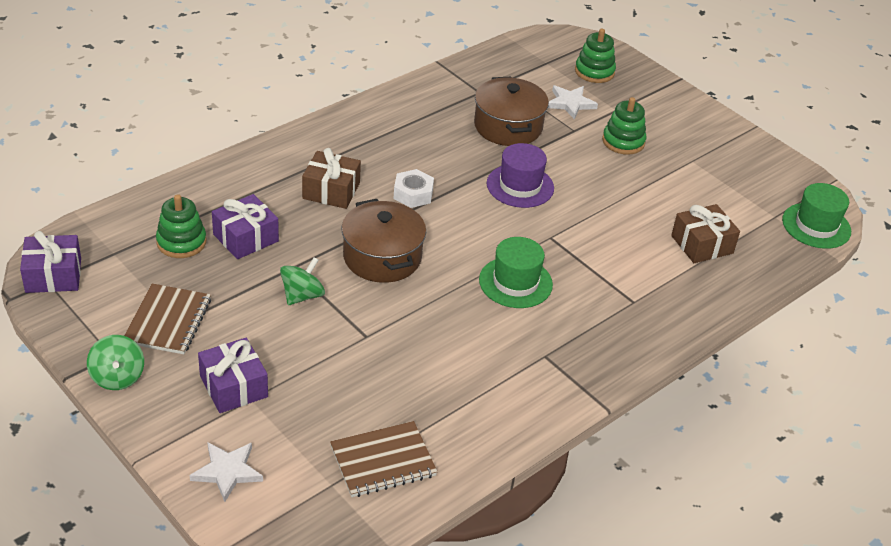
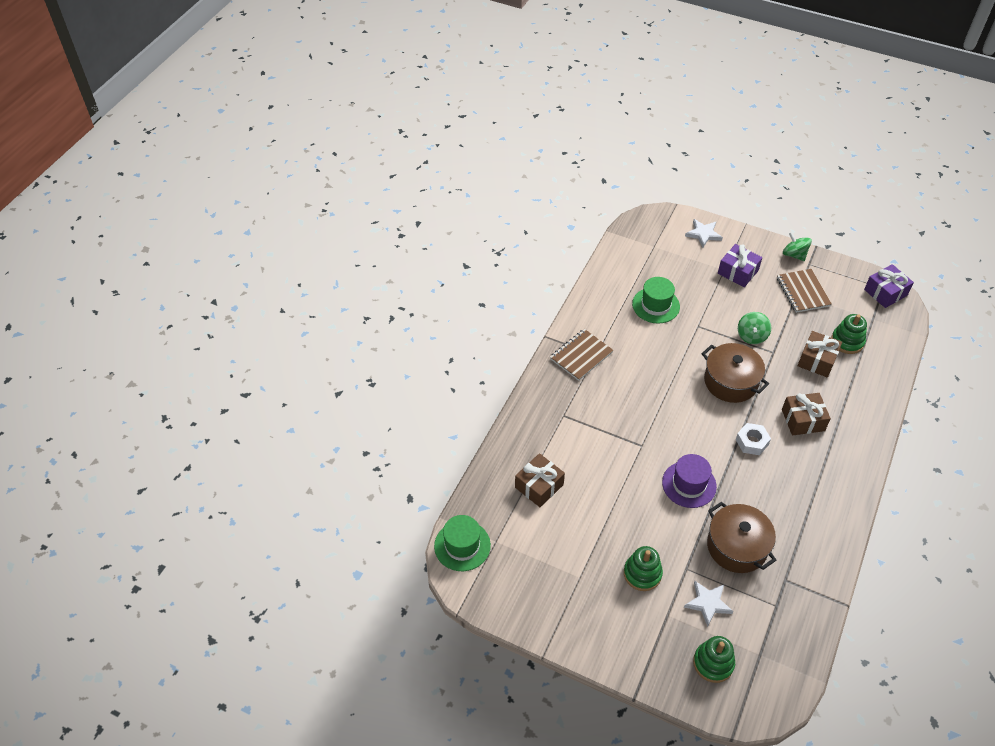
camera: 160 degrees right, 10 degrees up
(246, 238) = (817, 360): purple gift -> brown gift
(383, 461) = (639, 265): brown notebook -> brown notebook (581, 356)
(515, 282) = (641, 398): green hat -> green hat (656, 305)

